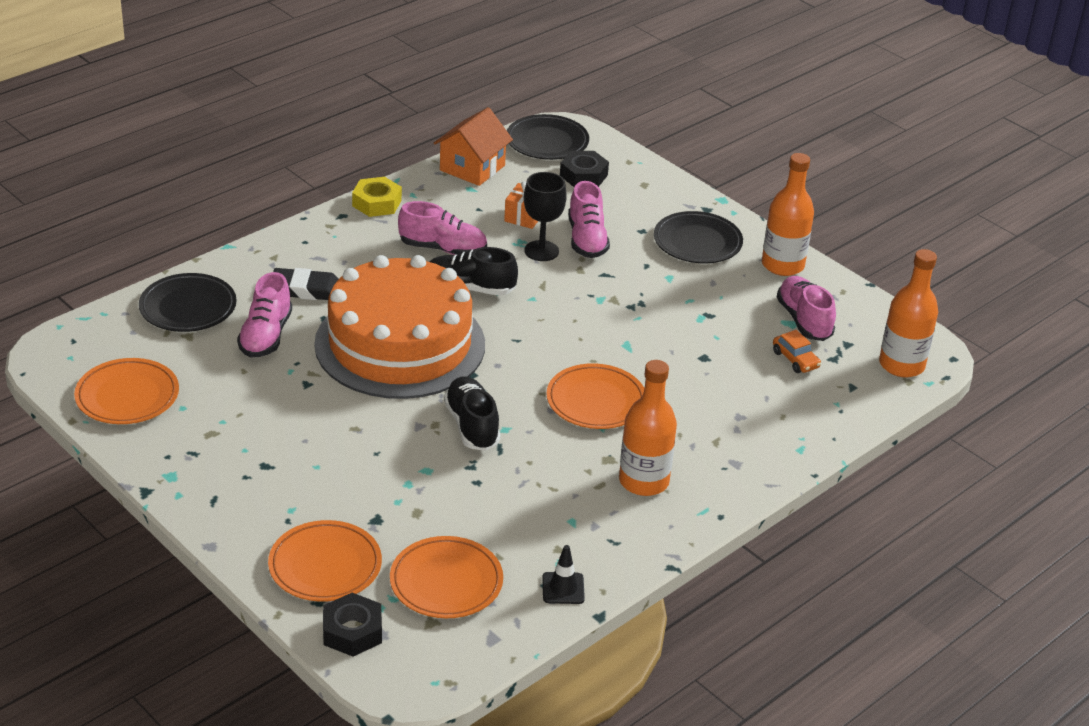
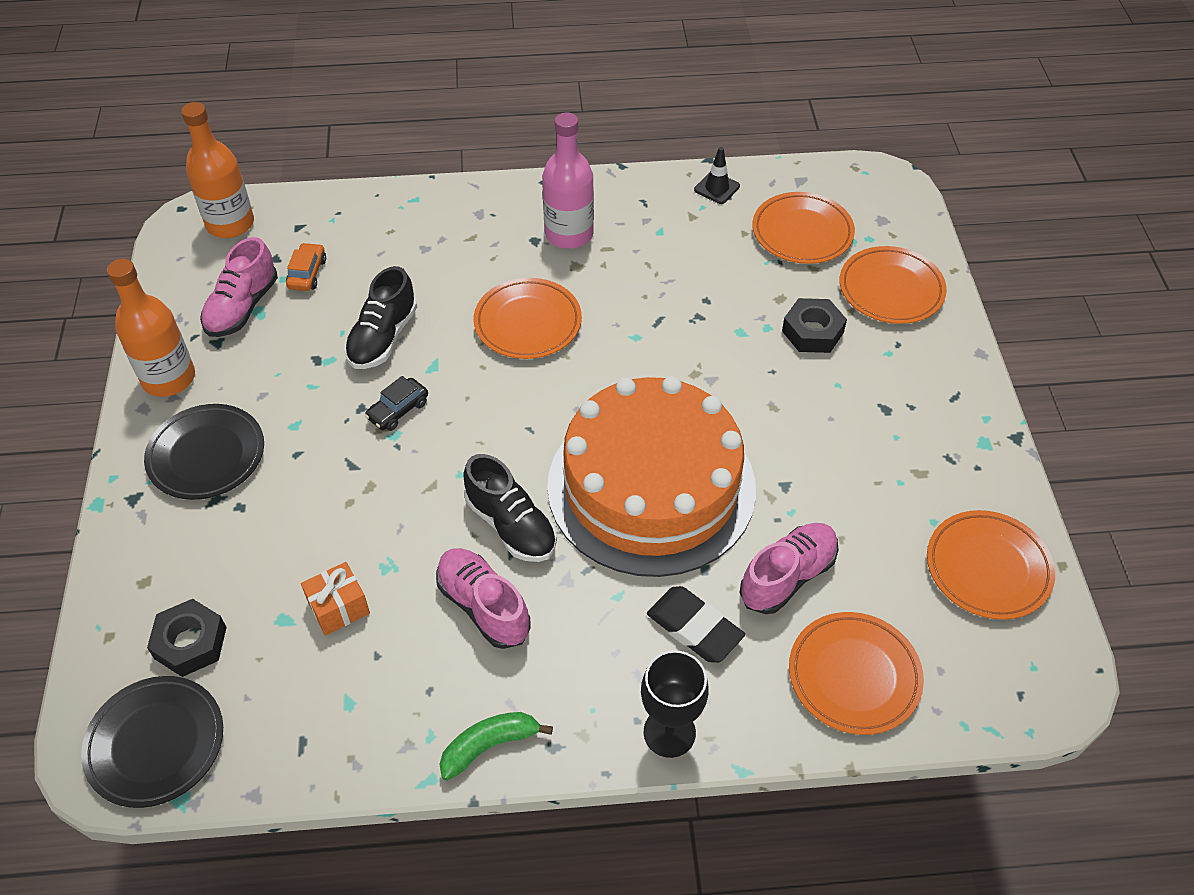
camera: 140 degrees left, 15 degrees up
(188, 307) = (854, 676): black plate -> orange plate
(352, 631) = (902, 231): black nut -> black nut (812, 332)
(377, 203) = (489, 746): yellow nut -> green banana
(472, 168) = (305, 746): orange house -> none
(472, 426) = (662, 355): black shoe -> black shoe (383, 337)
(541, 251) = (379, 538): black goblet -> black goblet (669, 732)
(586, 240) = (313, 527): pink shoe -> none
(615, 312) = (398, 410): none -> black car
(643, 481) = (569, 234): orange bottle -> pink bottle

